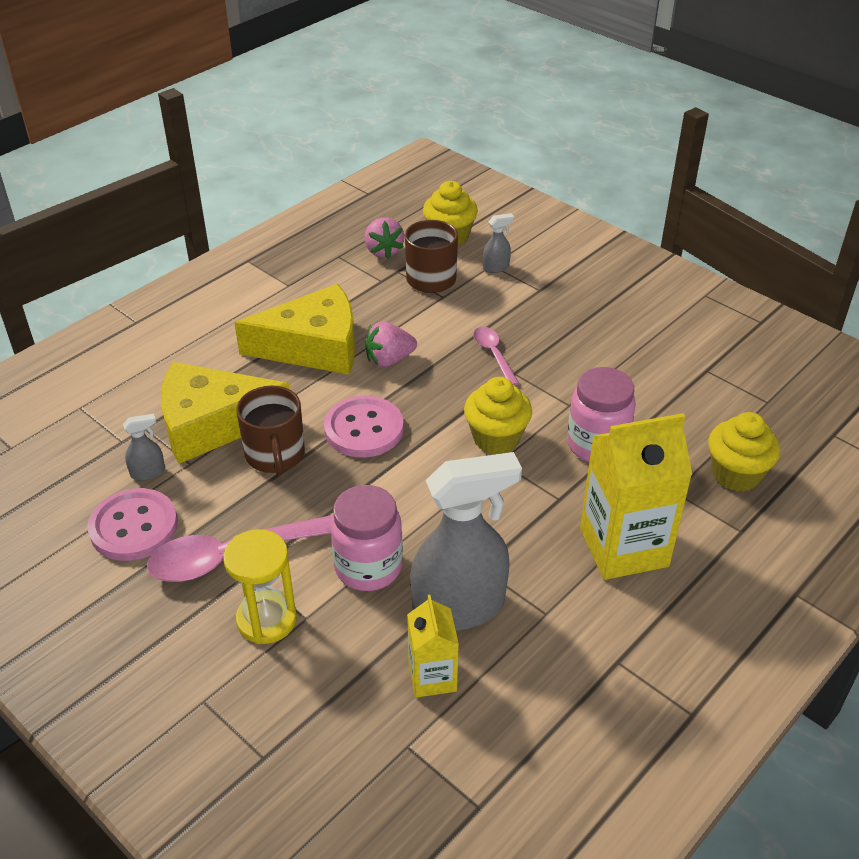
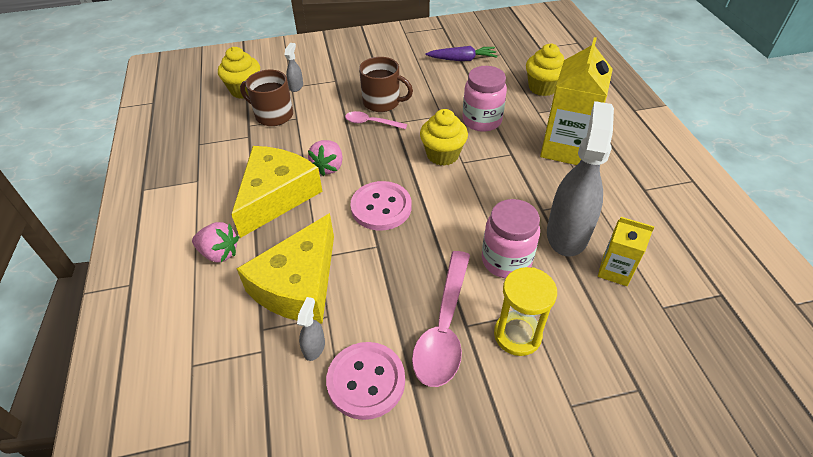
camera: 55 degrees left, 5 degrees up
(275, 455) = (364, 263): brown mug -> brown mug (382, 102)
(383, 251) = (220, 122): pink strawberry -> pink strawberry (219, 253)
(708, 371) = (462, 59): none -> purple carrot

